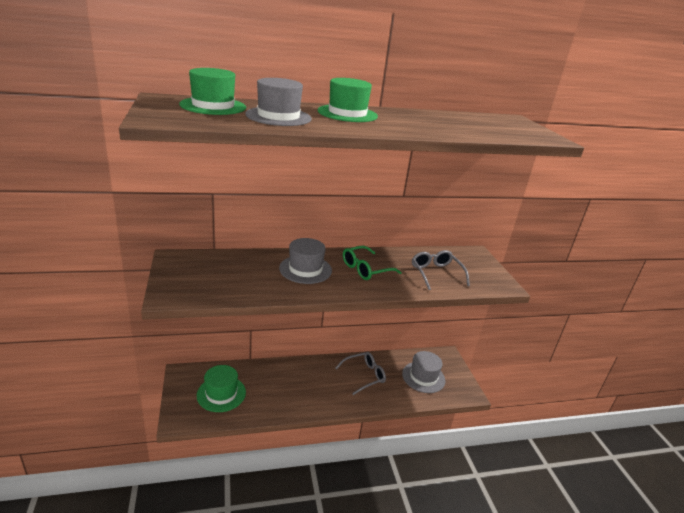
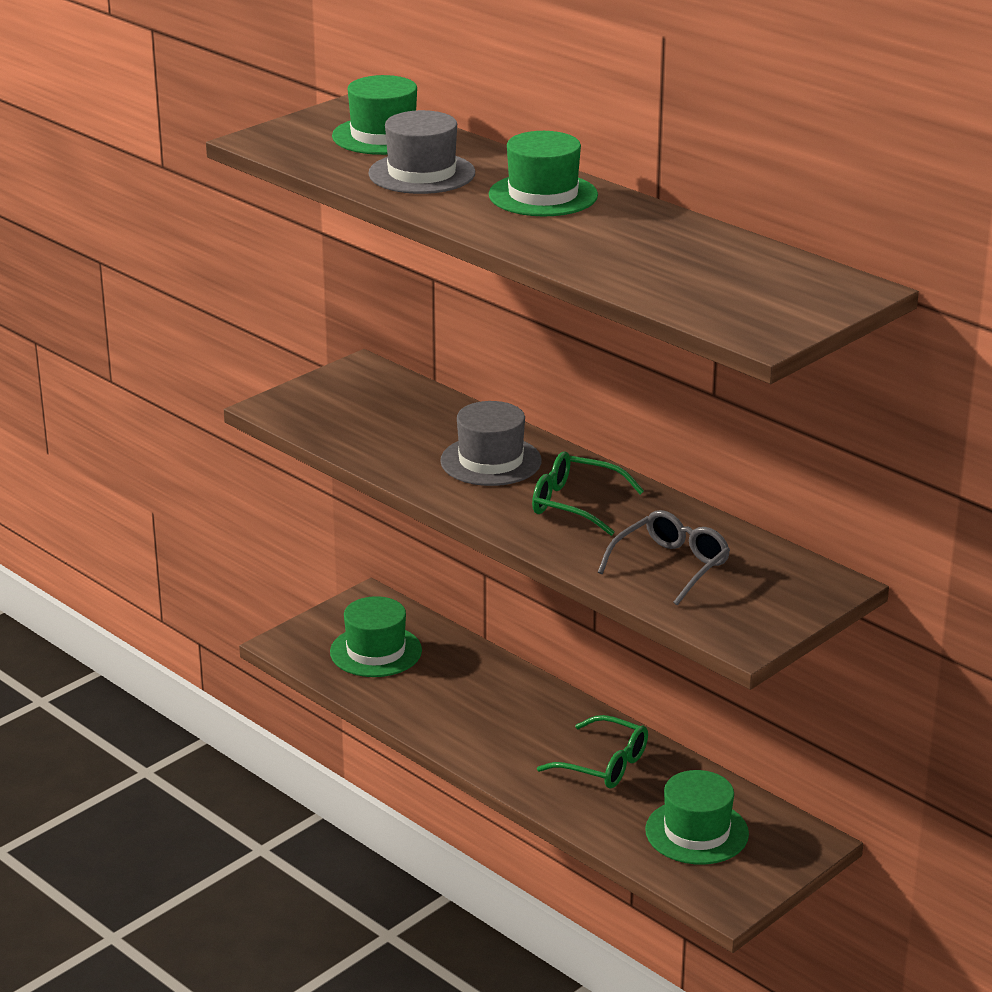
camera: 60 degrees right, 0 degrees up
(364, 376) = (603, 764): grey glasses -> green glasses
(423, 377) = (696, 832): grey hat -> green hat

